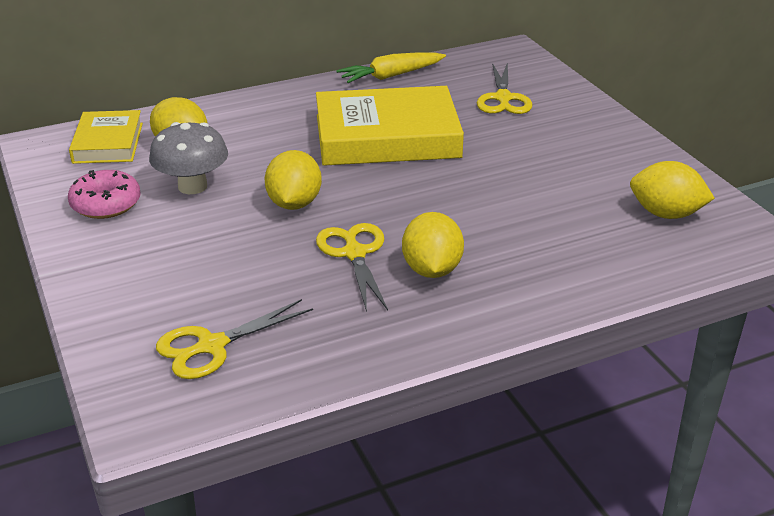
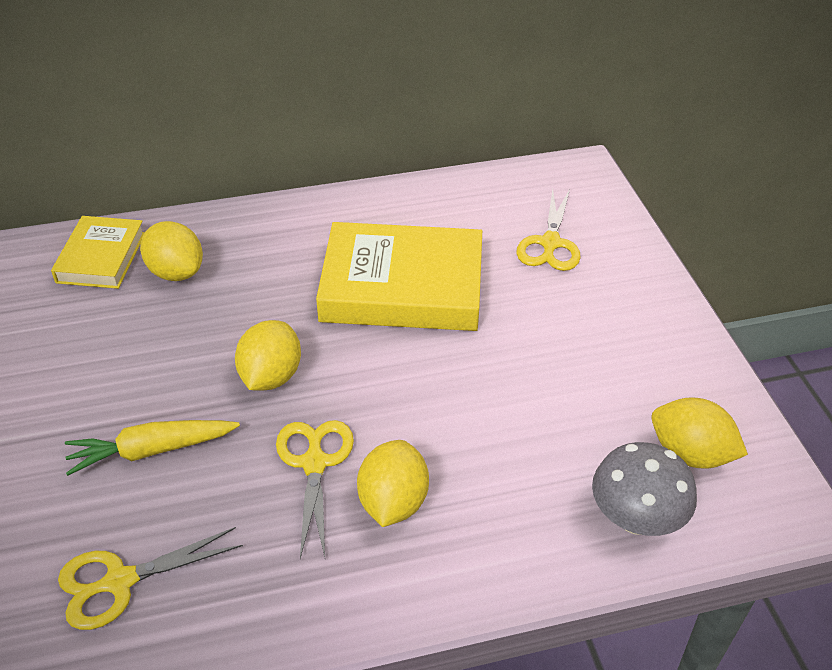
camera: 10 degrees right, 10 degrees up
(106, 204) = (72, 349): pink donut -> none
(192, 186) = (170, 335): grey mushroom -> grey mushroom (636, 518)
(390, 76) = (433, 193): yellow carrot -> yellow carrot (151, 450)

